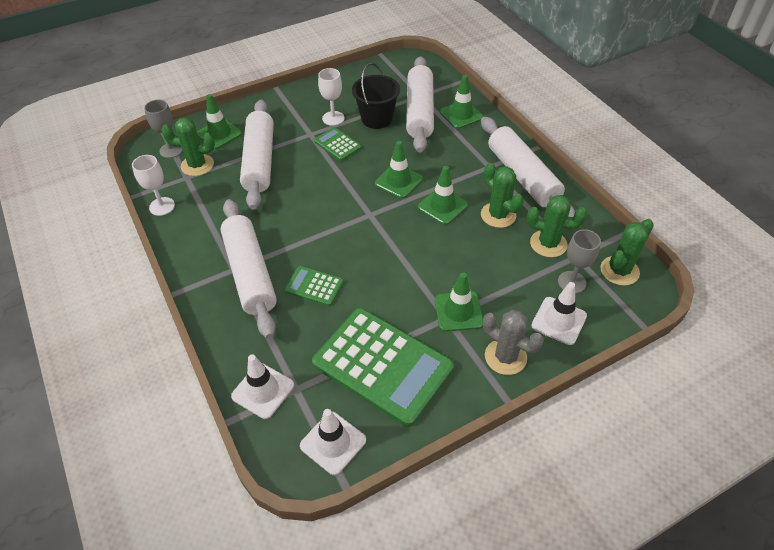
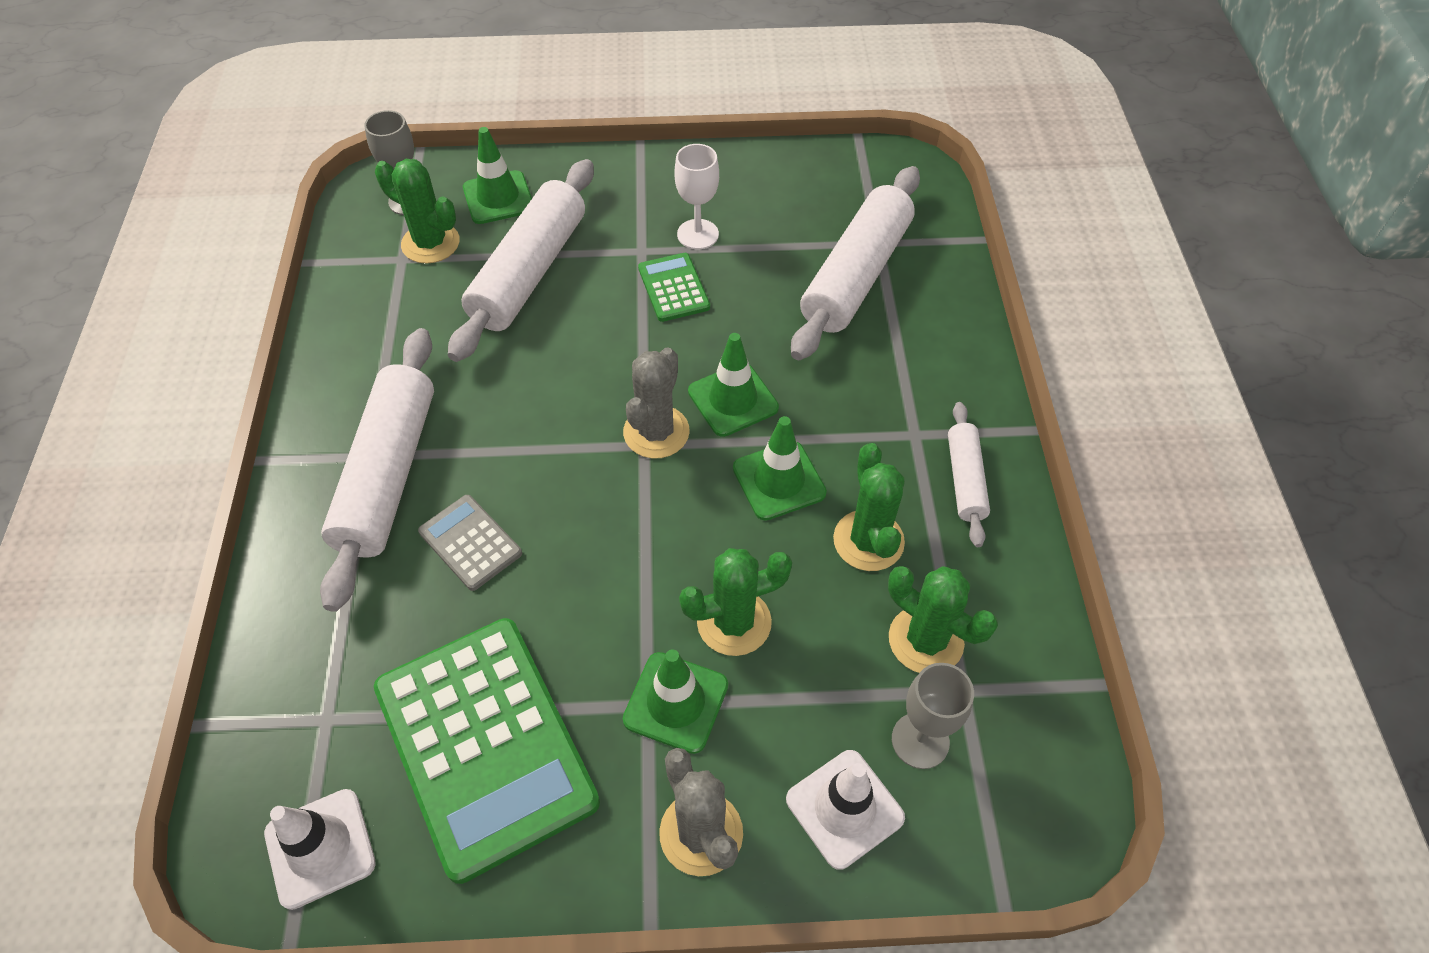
camera: 25 degrees right, 5 degrees up
(162, 206) = (335, 297): white goblet -> none
(263, 391) = (277, 697): white traffic cone -> none
(314, 286) = (470, 543): green calculator -> grey calculator
(372, 207) = (656, 432): none -> grey cactus
(377, 119) = (771, 262): black bucket -> none
(461, 115) = (928, 309): green traffic cone -> none
(522, 176) = (965, 480): white rolling pin -> white rolling pin, size x0.51
(619, 271) = (1030, 760): green cactus -> green cactus (734, 622)

